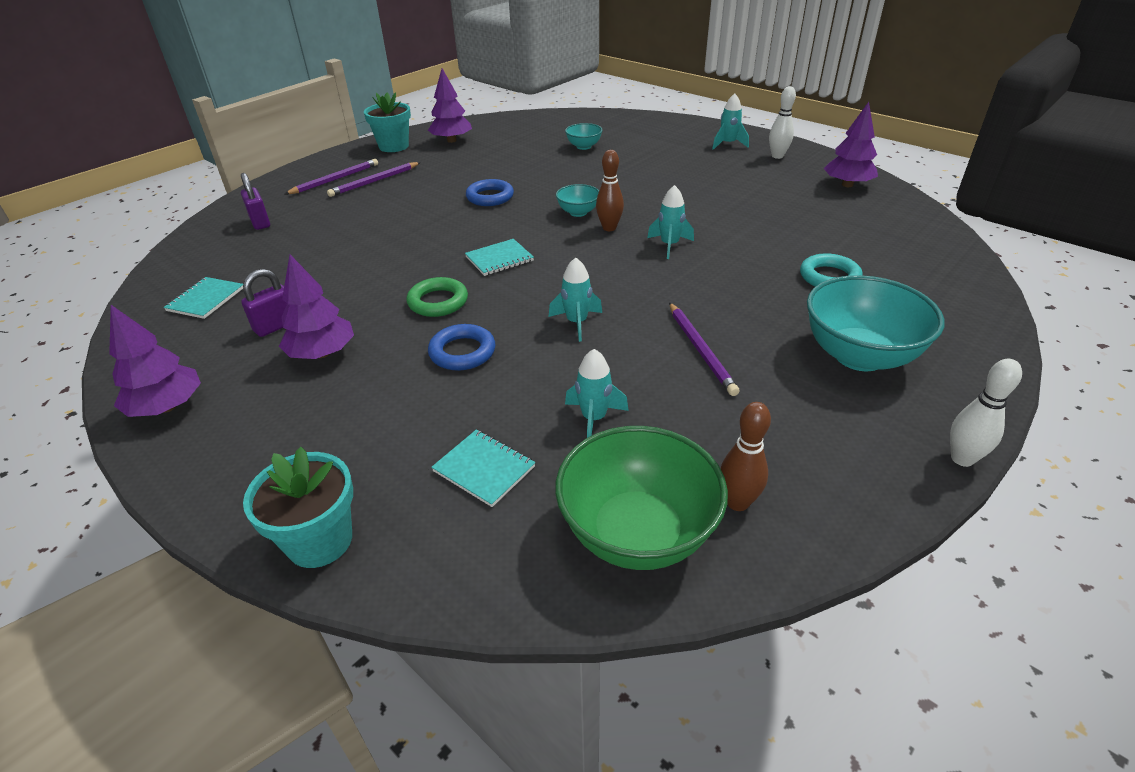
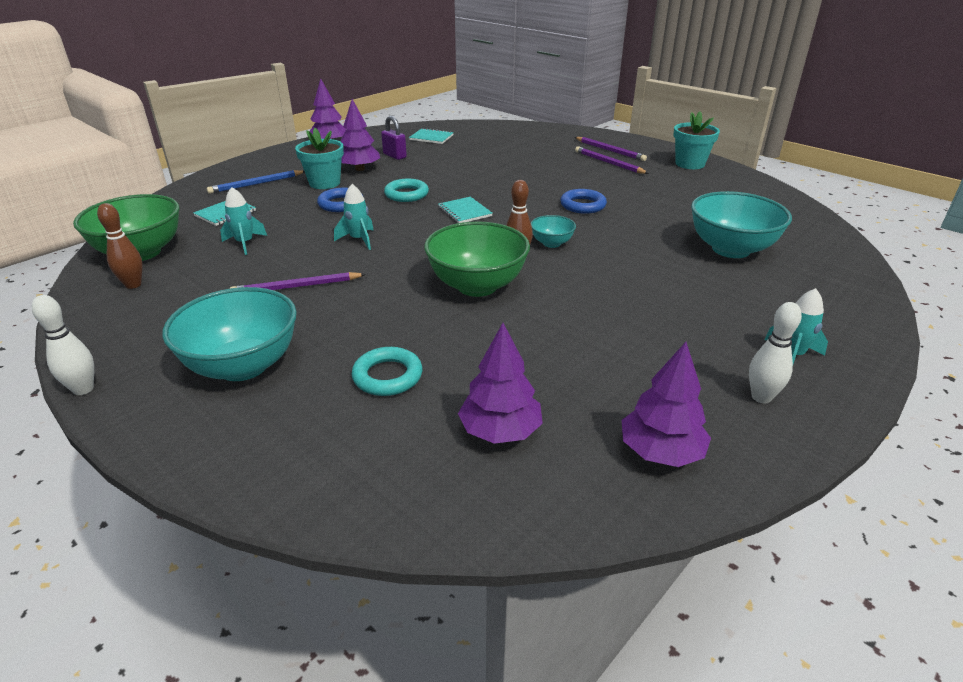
camera: 90 degrees right, 5 degrees down
(260, 222) = (532, 138): purple padlock -> none
(320, 541) = (207, 182): turquoise flower pot -> turquoise flower pot (324, 183)
(354, 462) = (256, 184): none -> blue pencil
(438, 302) = (406, 194): green ring -> turquoise ring
(452, 140) = (716, 185): purple tree -> purple tree (500, 431)
(583, 146) = (731, 249): turquoise bowl -> turquoise bowl, size x2.02
(669, 245) = (477, 286): turquoise rocket -> green bowl

